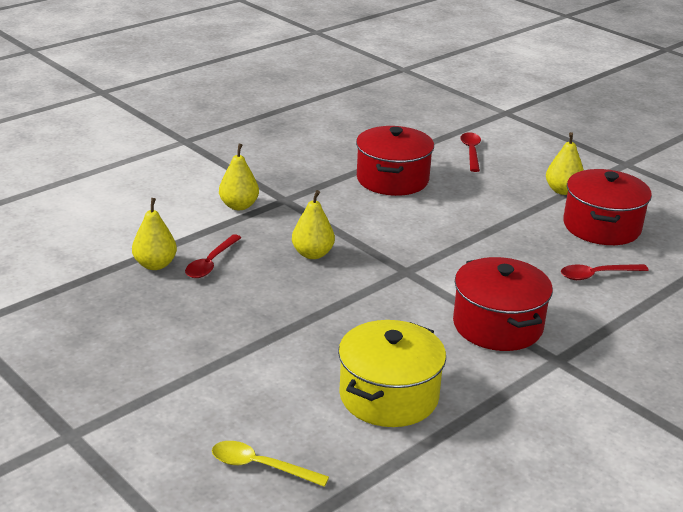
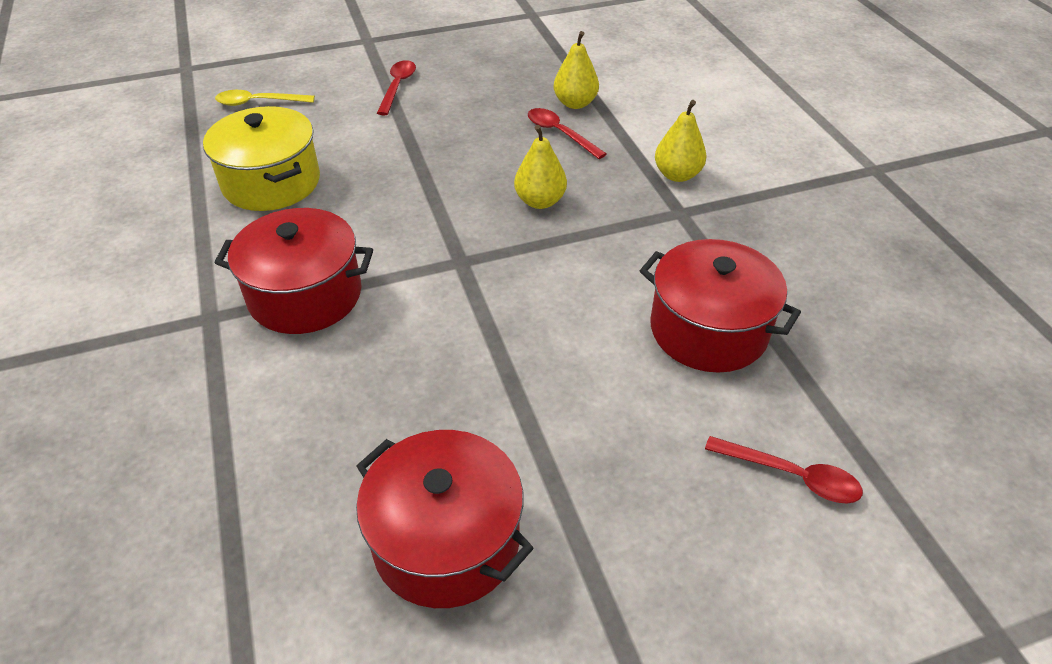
camera: 115 degrees right, 15 degrees up
(260, 466) = (259, 102): yellow spoon -> yellow spoon turned 135 degrees counterclockwise
(562, 190) = (594, 551): yellow pear -> none
(597, 275) = (326, 450): red spoon -> red spoon (397, 87)

